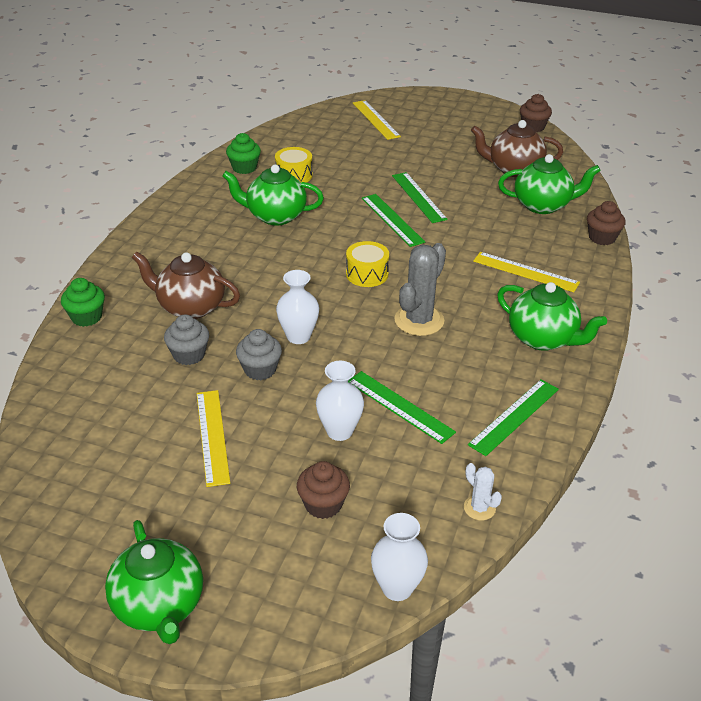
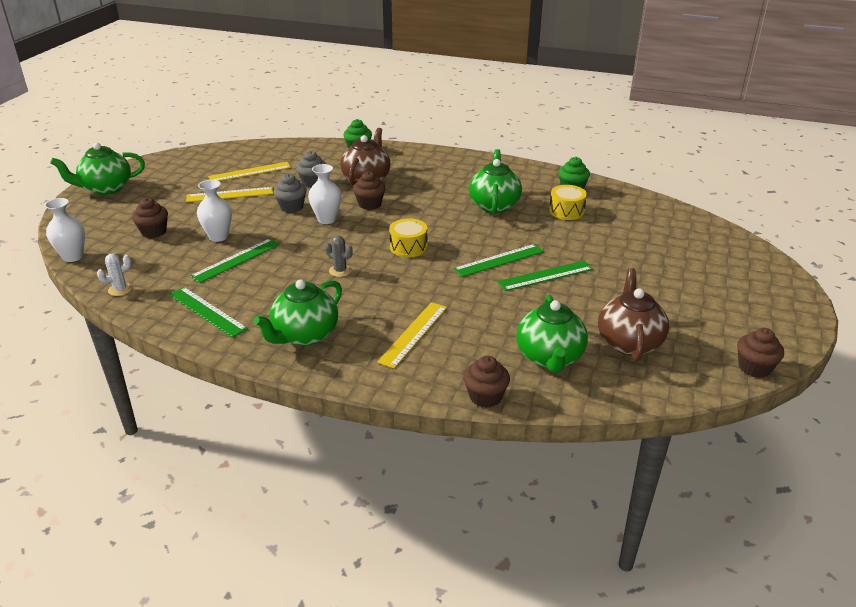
camera: 90 degrees right, 5 degrees down
(261, 303) = (369, 204): none -> brown cupcake
(375, 119) = (706, 253): yellow ruler -> yellow ruler (250, 172)
(419, 320) = (340, 271): grey cactus -> grey cactus, size x0.52

